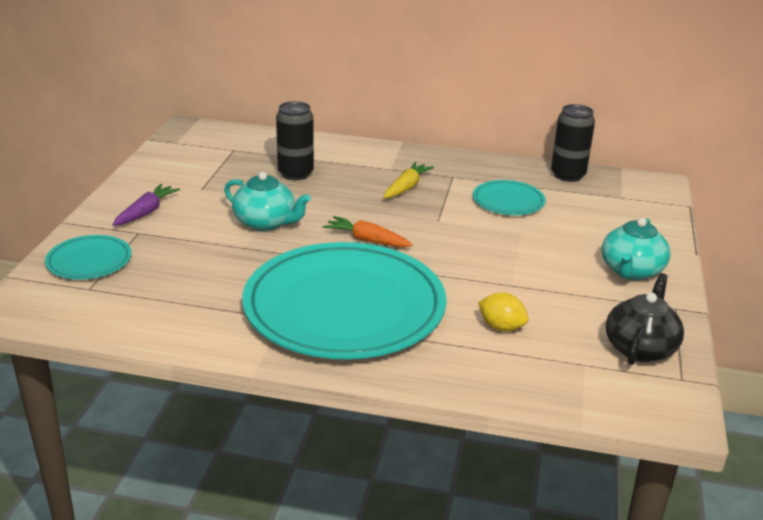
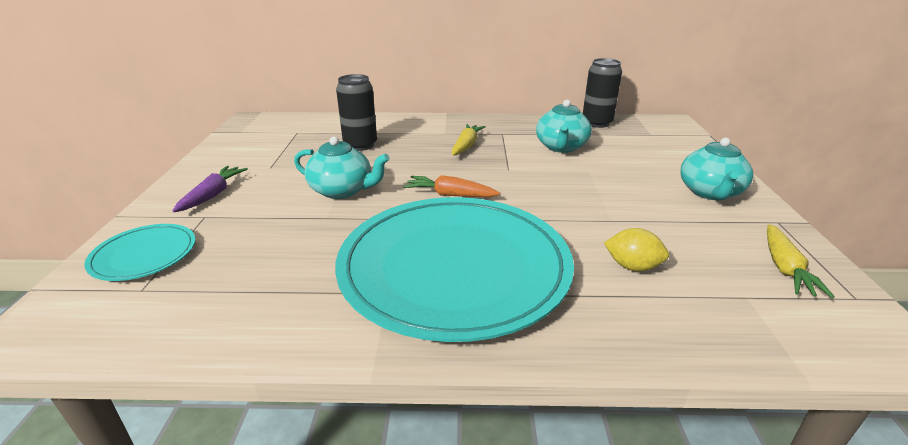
camera: 10 degrees left, 0 degrees up
(508, 201) = (561, 147): turquoise plate -> turquoise teapot
(640, 348) = (785, 268): black teapot -> yellow carrot

